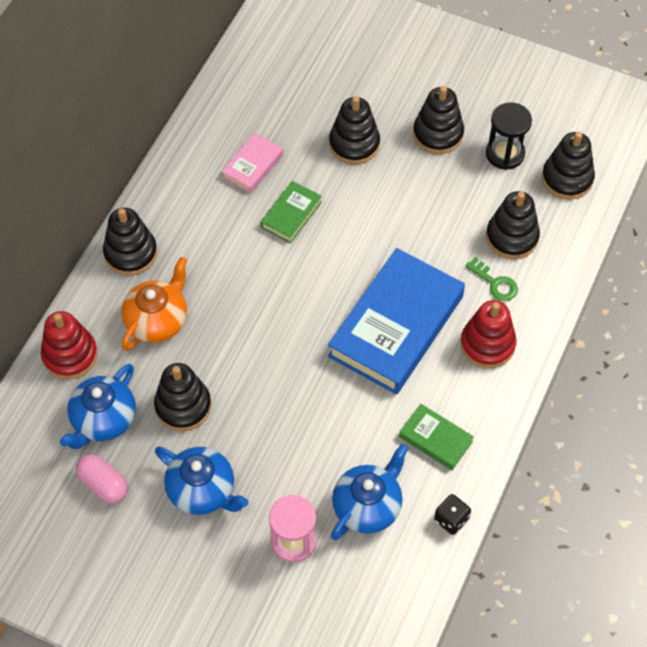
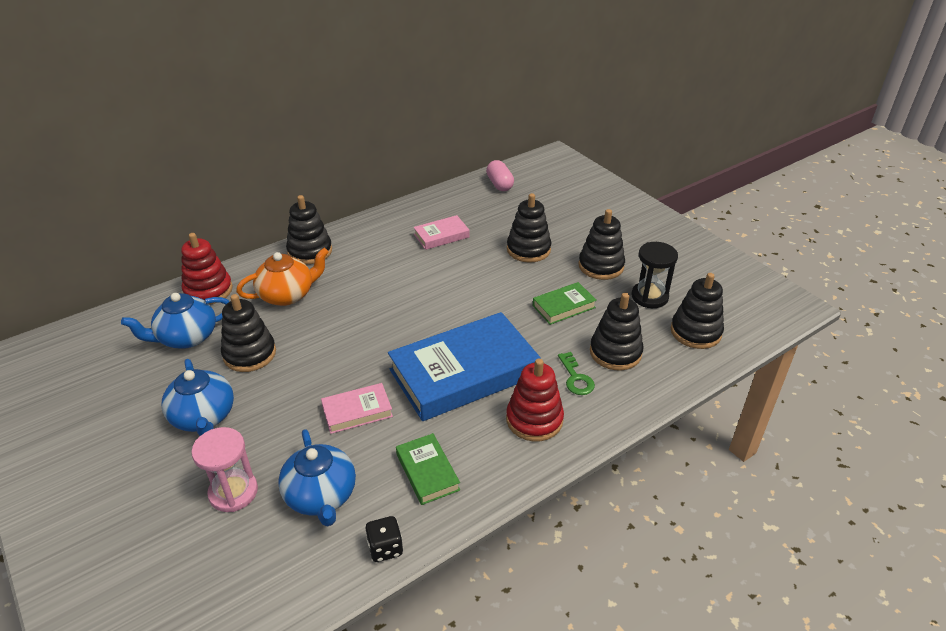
camera: 30 degrees right, 20 degrees down
(103, 484) = (141, 378): pink capsule -> pink capsule (499, 184)
(291, 214) = (444, 272): green book -> green book (563, 306)
(333, 414) = (357, 411): none -> pink book
(368, 506) = (321, 496): blue teapot -> blue teapot turned 90 degrees clockwise

